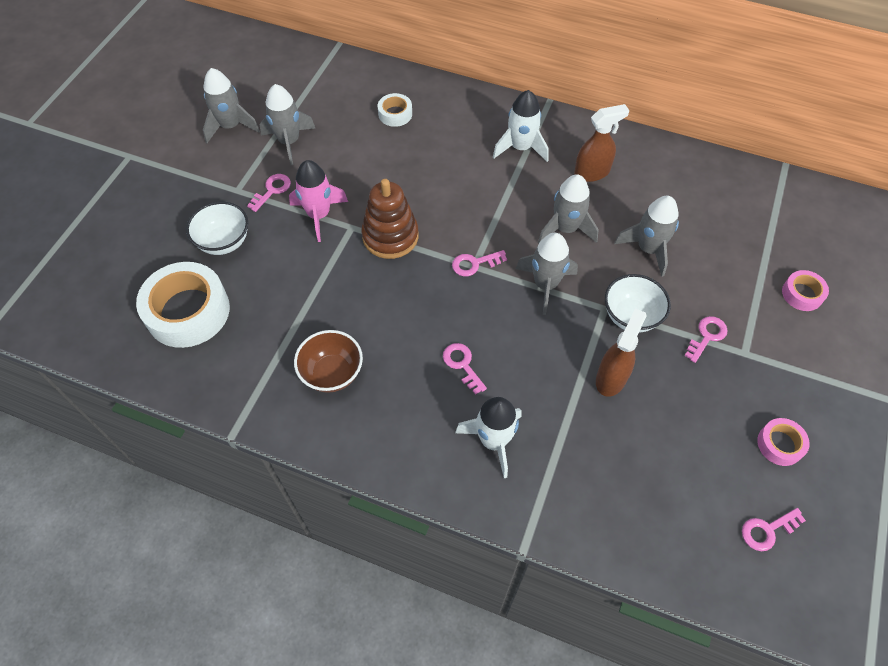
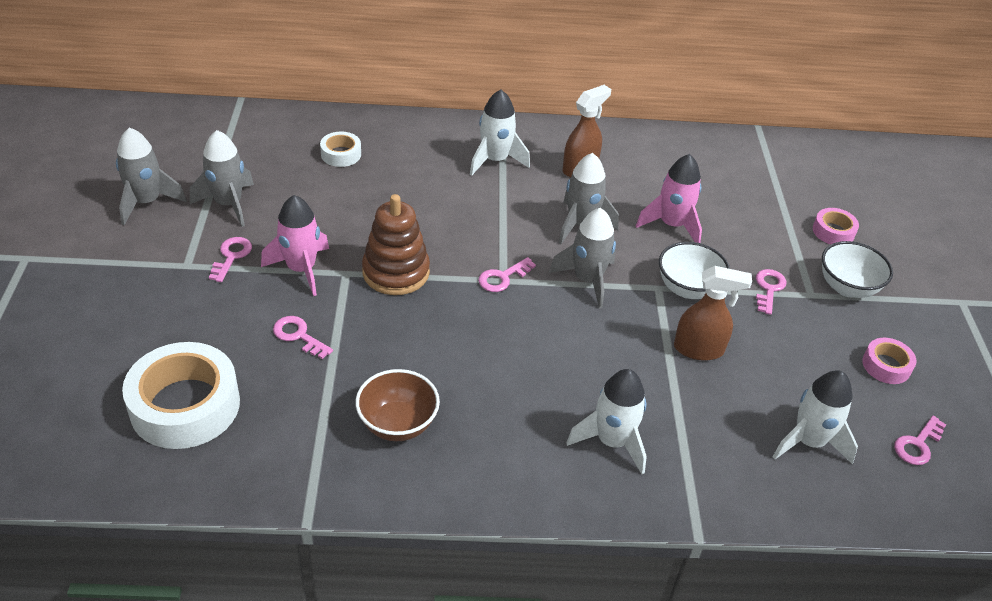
camera: 25 degrees left, 15 degrees down
(224, 242) = (197, 322): white bowl -> white bowl (847, 287)
(462, 364) = (540, 377): pink key -> pink key (298, 336)
(611, 378) = (699, 349): brown spray bottle -> brown spray bottle turned 90 degrees clockwise
(648, 249) = (672, 225): grey rocket -> pink rocket
(665, 495) = (808, 442): none -> white rocket

